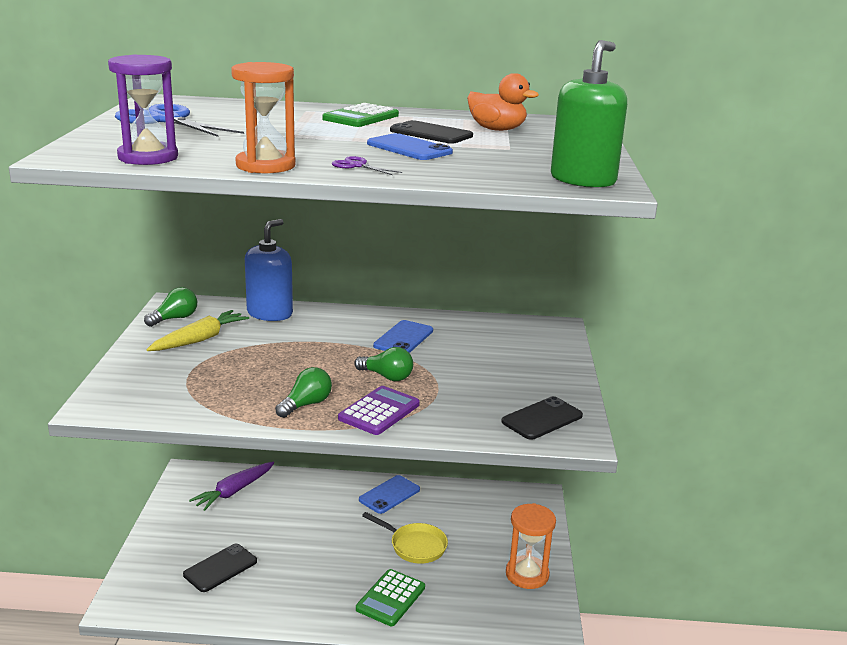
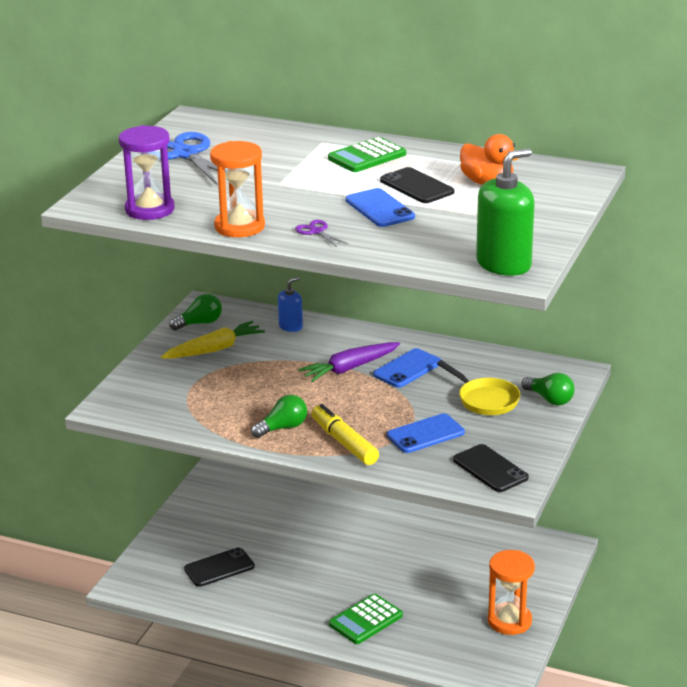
camera: 20 degrees right, 5 degrees up
(234, 491) = (254, 497): purple carrot -> purple carrot (349, 368)
(270, 313) = (290, 326): blue soap dispenser -> blue soap dispenser, size x0.55
(379, 411) = (344, 443): purple calculator -> yellow marker
(387, 377) = (369, 408): green light bulb -> green light bulb (550, 399)
(389, 495) = (407, 523): blue phone -> blue phone (425, 434)
(415, 546) = (410, 577): yellow pan -> yellow pan (485, 400)
(542, 419) = (490, 469): black phone -> black phone turned 75 degrees clockwise

